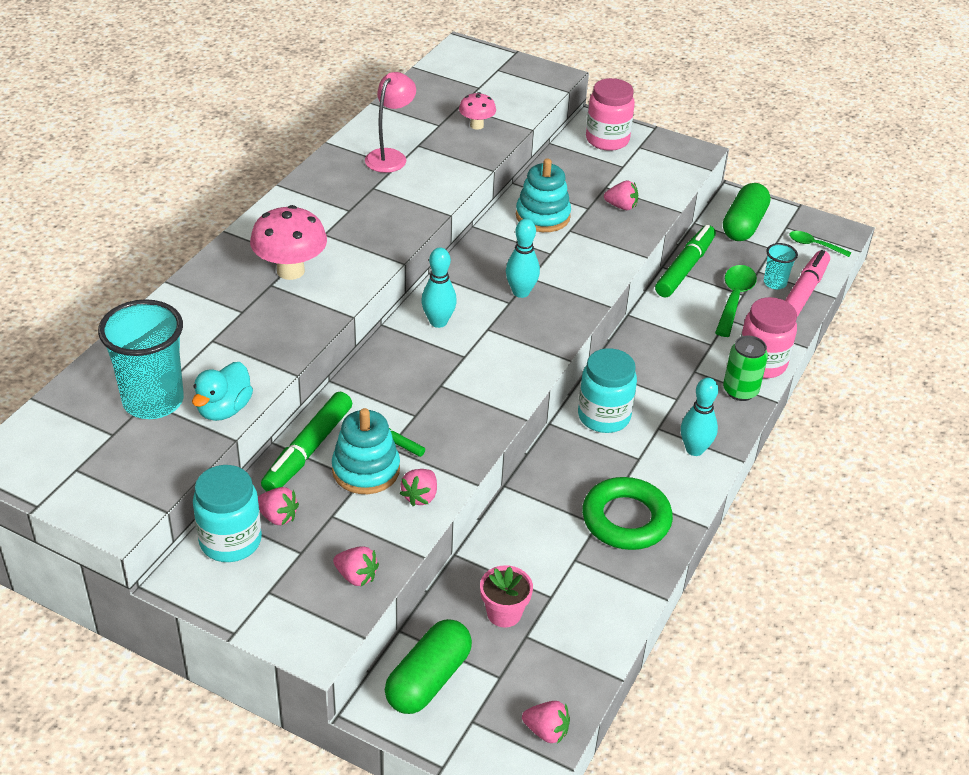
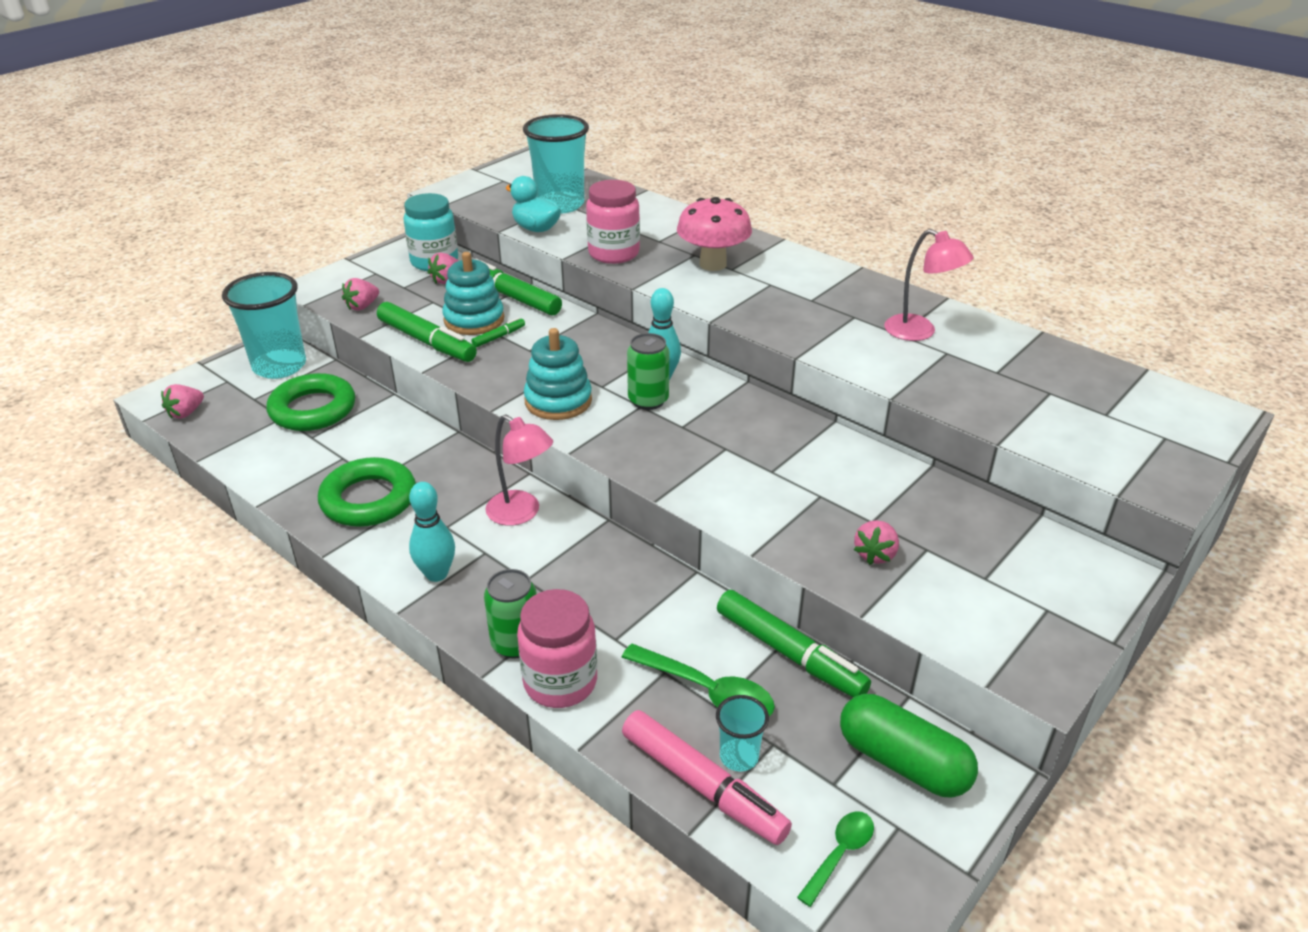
camera: 105 degrees right, 5 degrees down
(420, 496) = (427, 341): pink strawberry -> green marker
(428, 679) = (279, 366): green capsule -> turquoise cup
(476, 125) = (1000, 399): pink mushroom -> none
(478, 325) = (648, 400): none -> green can
(504, 613) = (313, 409): pink flower pot -> green ring
(521, 292) = (698, 437): turquoise bowling pin -> none
(542, 216) = (853, 477): turquoise stacking toy -> turquoise stacking toy (558, 401)
(604, 416) = (521, 513): turquoise jar -> pink lamp
(607, 140) = (1061, 576): pink jar -> pink jar (613, 253)

